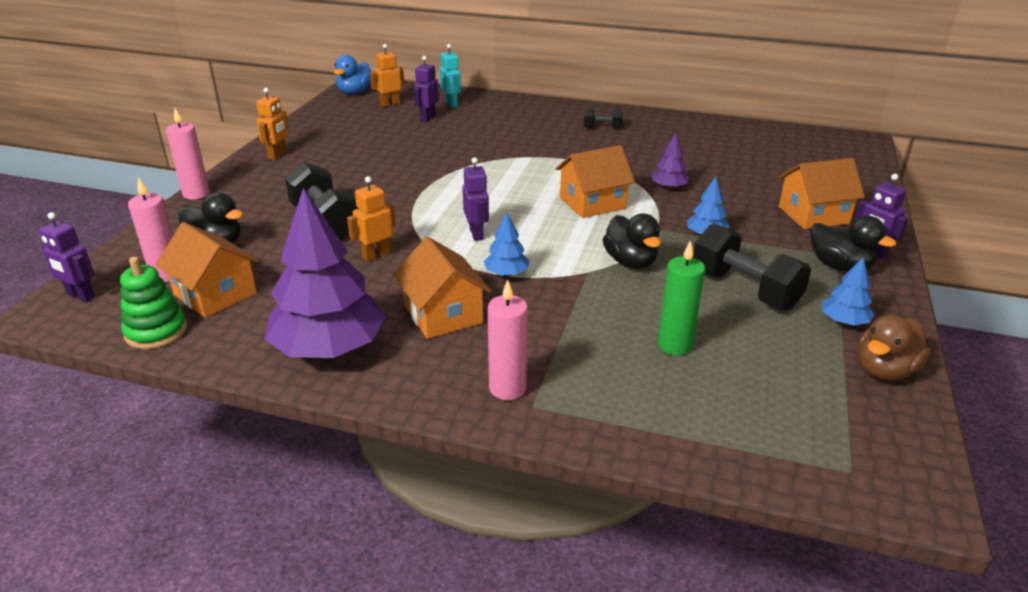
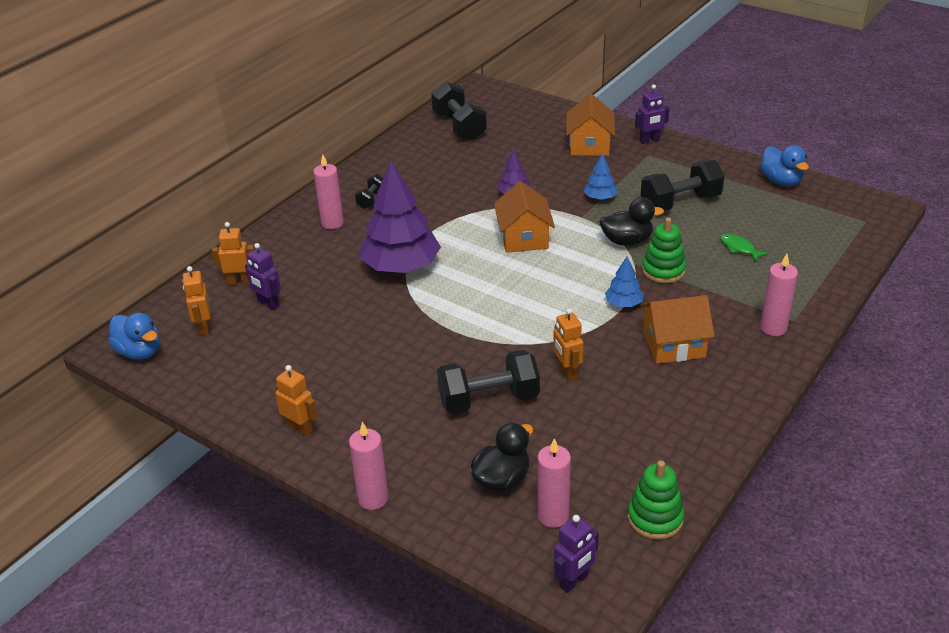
camera: 70 degrees left, 5 degrees up
(215, 294) = (601, 479): orange house -> none
(329, 348) = (705, 410): purple tree -> purple tree (401, 266)
(451, 104) = (239, 281): turquoise robot -> orange robot
(477, 234) = (552, 309): purple robot -> none
(553, 120) = (332, 223): none -> pink candle
(586, 292) = (663, 270): none -> green stacking toy
(674, 345) = (739, 248): green candle -> green fish
(769, 143) = (459, 126): none -> black dumbbell
(840, 266) = (663, 158): black duck -> none
(844, 321) = (728, 178): blue tree -> none
(884, 370) = (781, 181): brown duck -> blue duck

